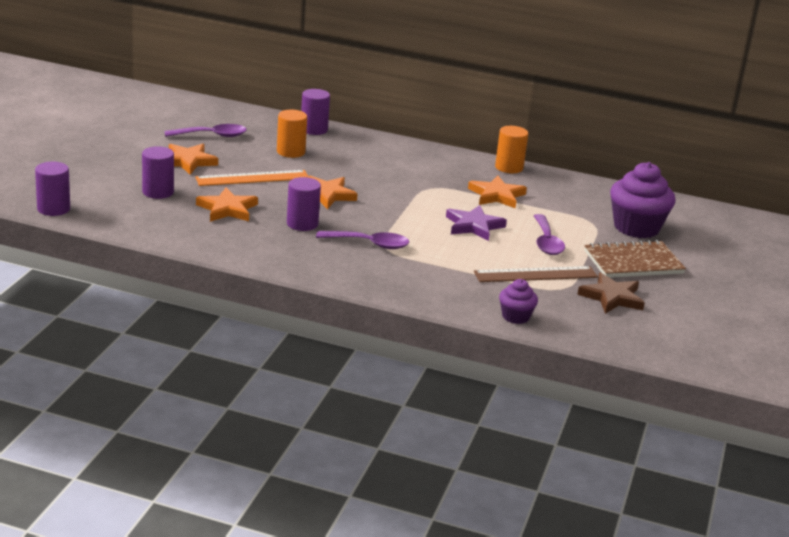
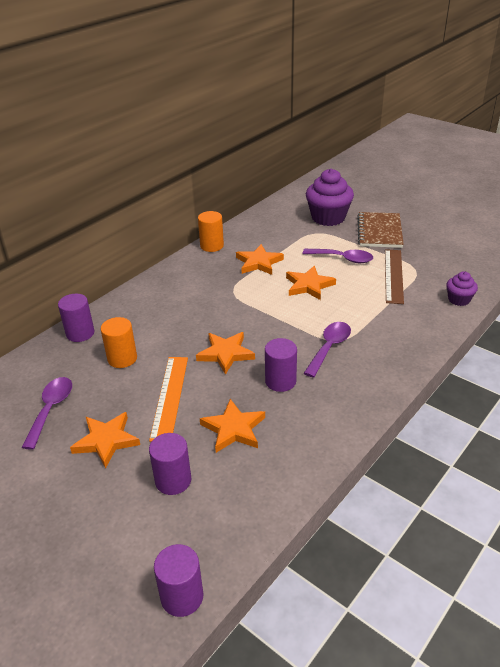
camera: 65 degrees left, 10 degrees up
(474, 226) = (309, 285): purple star -> orange star
(612, 297) = (430, 252): brown star -> none

